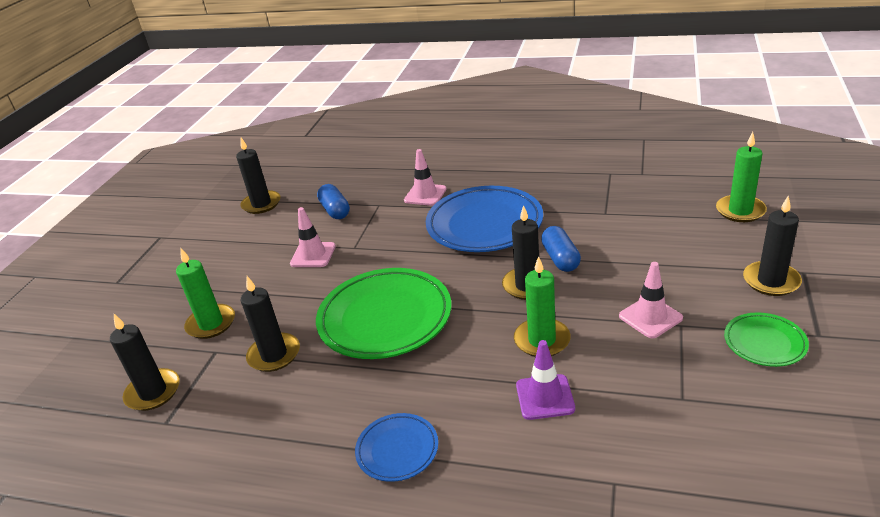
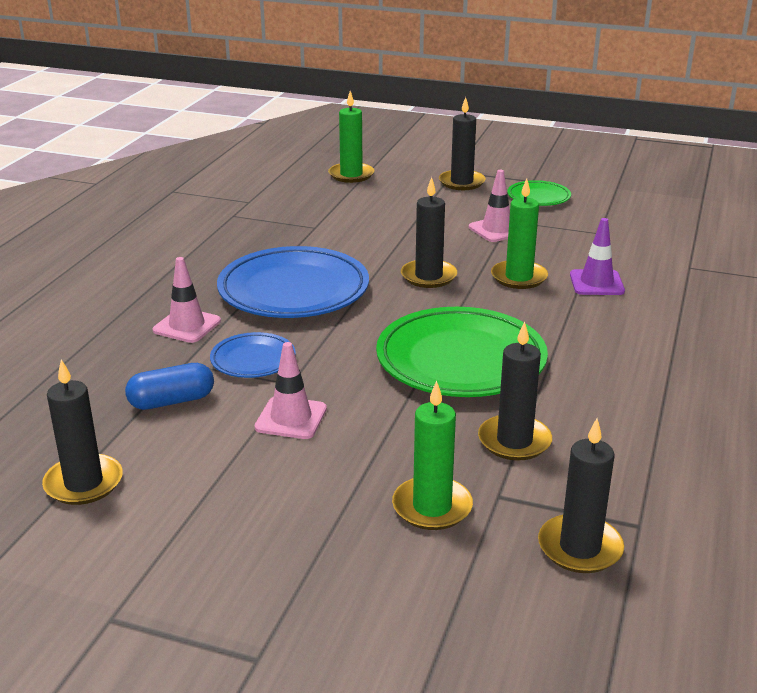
camera: 90 degrees left, 5 degrees down
(397, 450) = (667, 356): blue plate -> blue plate (253, 360)
(560, 259) = (388, 256): blue capsule -> none

